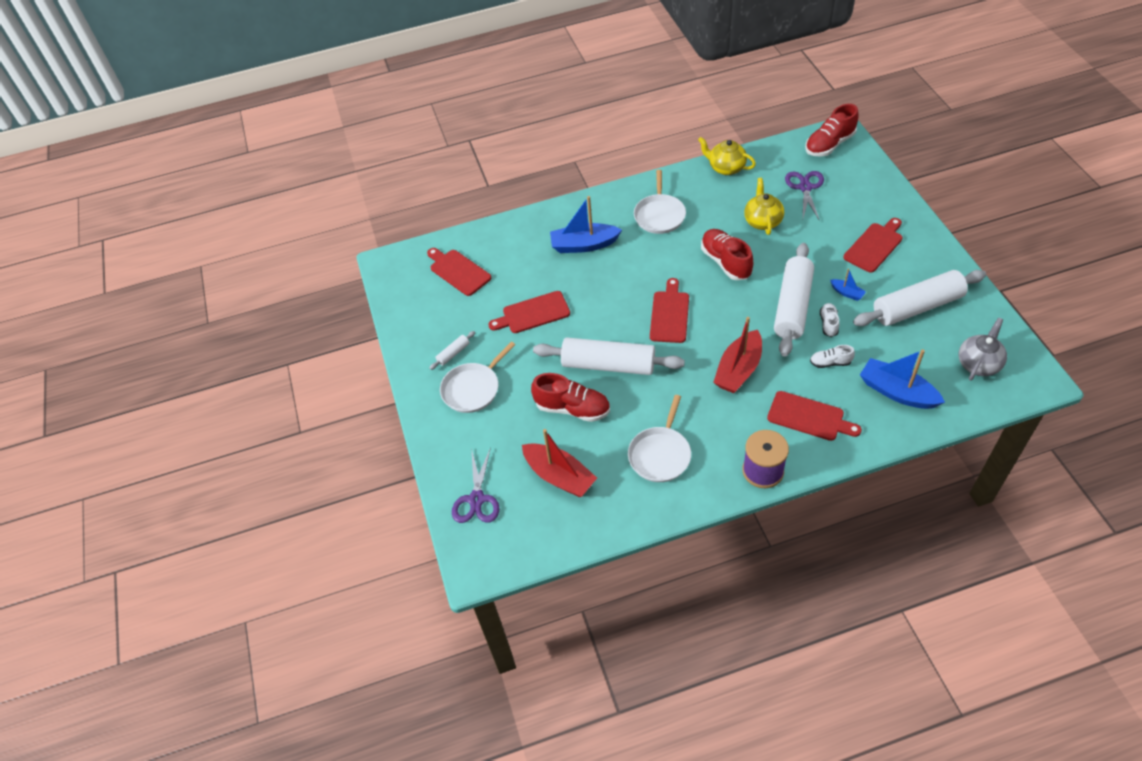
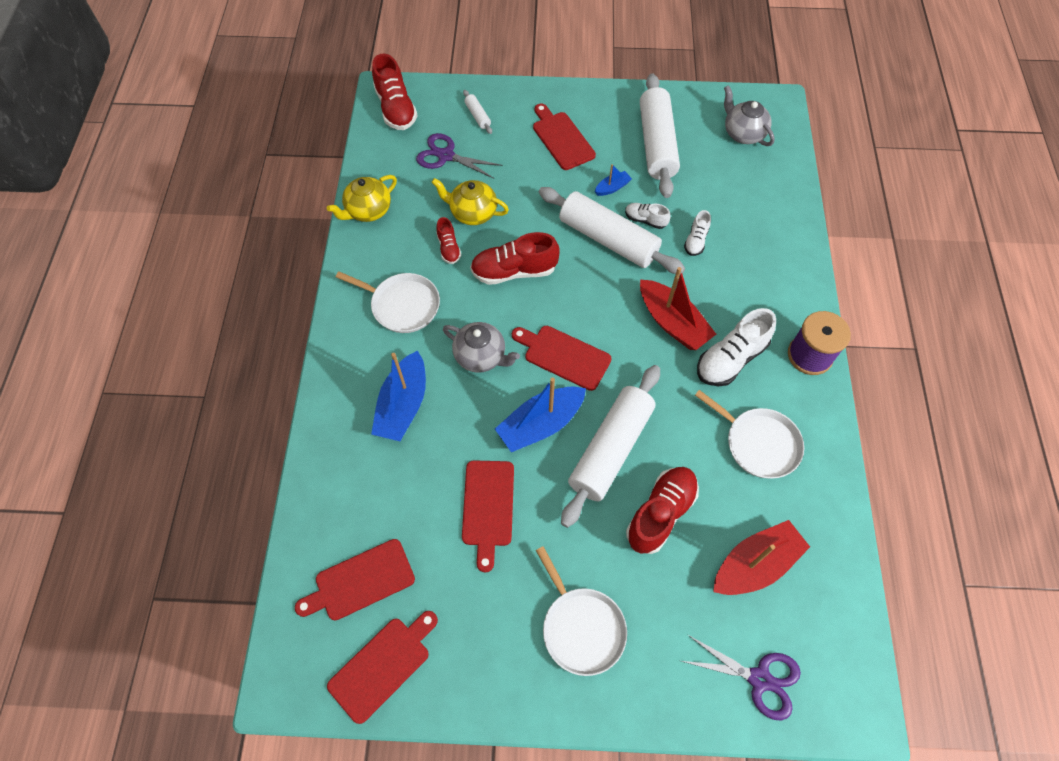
camera: 75 degrees left, 10 degrees up
(453, 353) = (509, 635): white rolling pin -> white rolling pin (478, 116)
(643, 270) = (481, 356): none -> grey teapot
(722, 220) = (449, 248): none -> red shoe
(727, 417) = (731, 359): none -> white shoe
(809, 417) = (757, 287): red cutting board -> red cutting board (383, 665)
(897, 392) = (752, 206): blue boat -> blue boat (540, 424)

